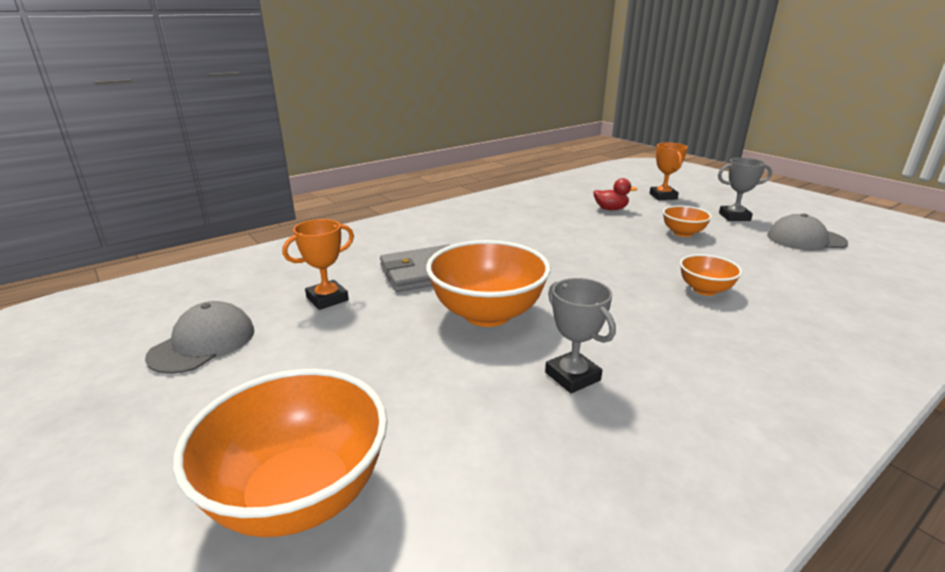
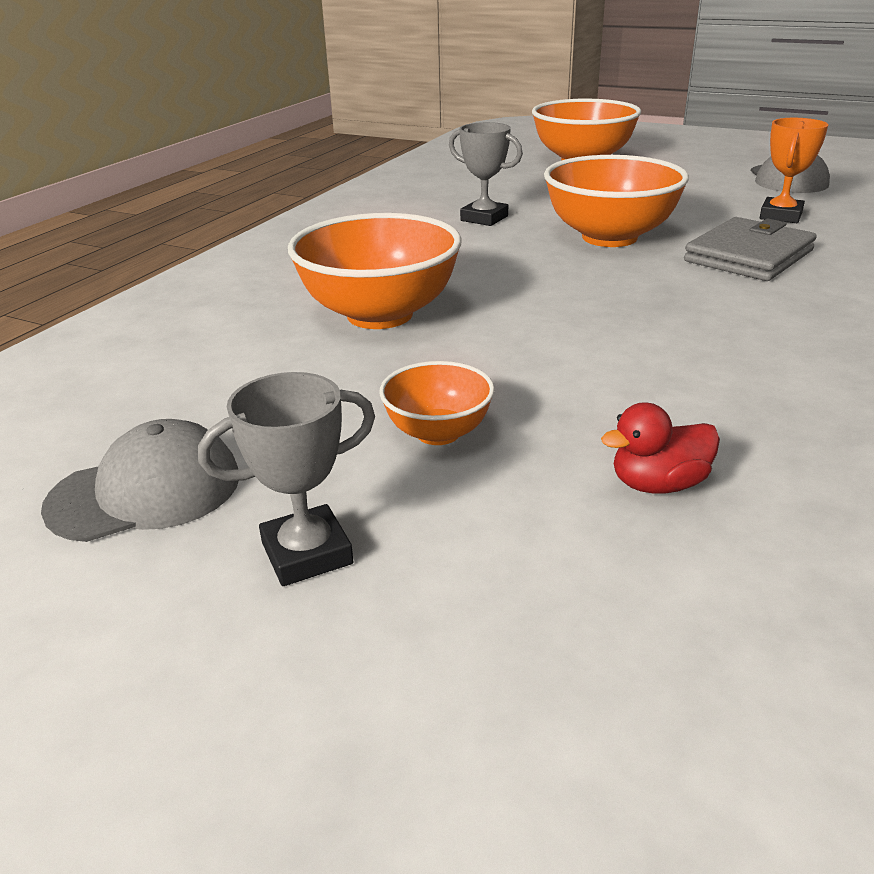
camera: 155 degrees right, 5 degrees up
(663, 196) = (558, 632): orange trophy -> none
(705, 290) = (380, 315): orange bowl -> orange bowl, size x1.92

